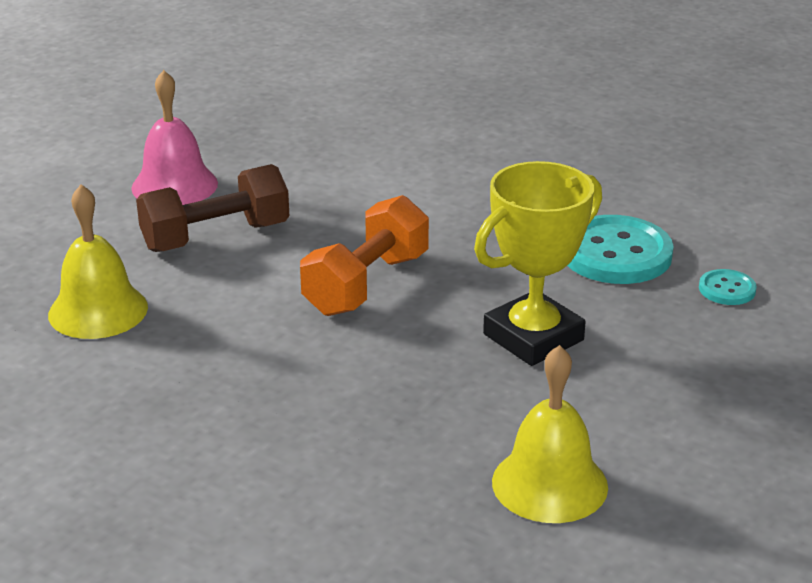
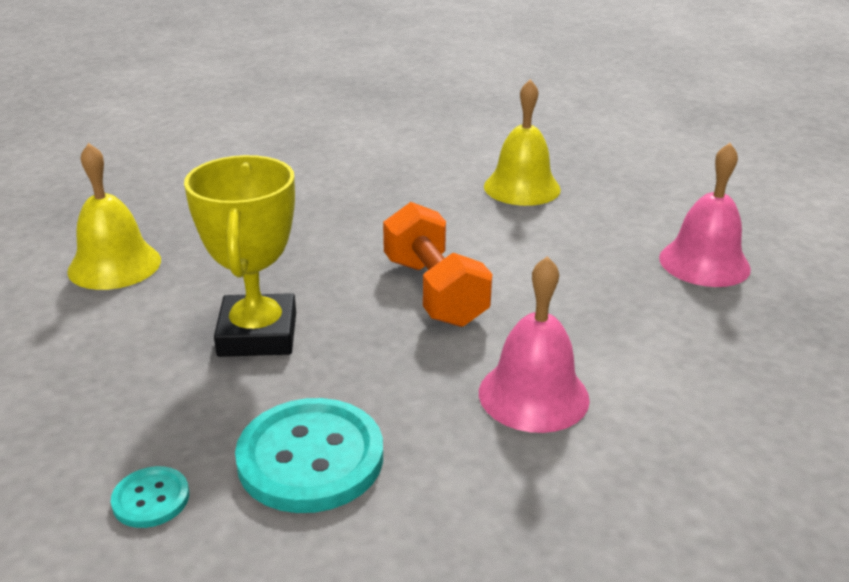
camera: 125 degrees right, 0 degrees up
(216, 237) = (586, 254): brown dumbbell -> none
(447, 203) = (533, 395): none -> pink bell

